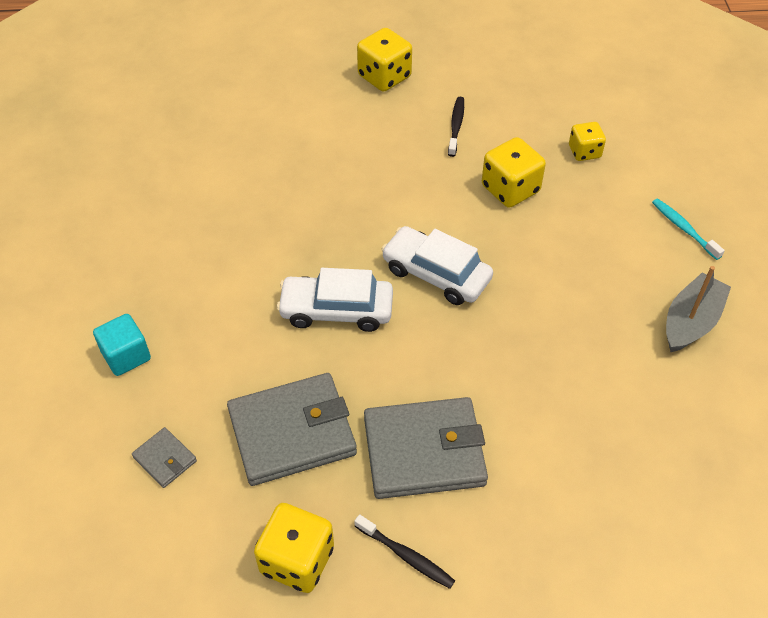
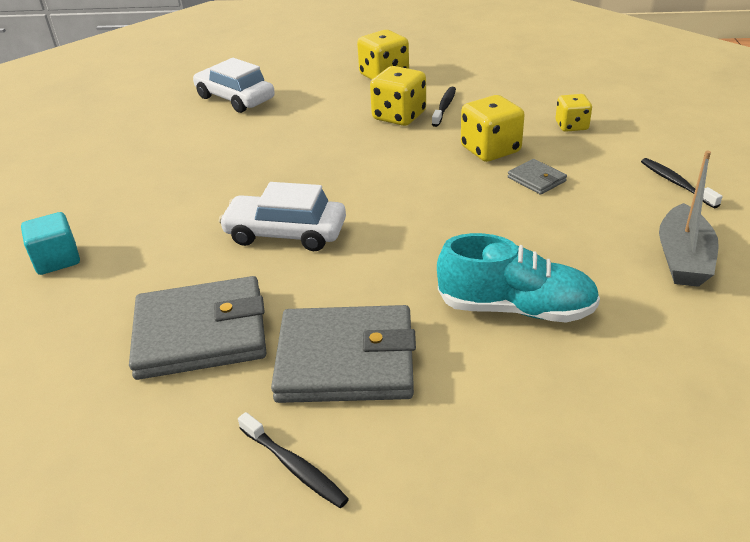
camera: 10 degrees right, 15 degrees down
(165, 459) = (53, 349): grey wallet -> grey wallet (536, 179)
(297, 560) = (158, 460): yellow dice -> yellow dice (399, 116)
(436, 274) = (399, 209): white car -> white car (235, 98)
(556, 387) = (516, 308): none -> turquoise shoe
(684, 229) = (676, 183): turquoise toothbrush -> black toothbrush
(691, 322) = (683, 259): grey boat -> grey boat turned 150 degrees clockwise

